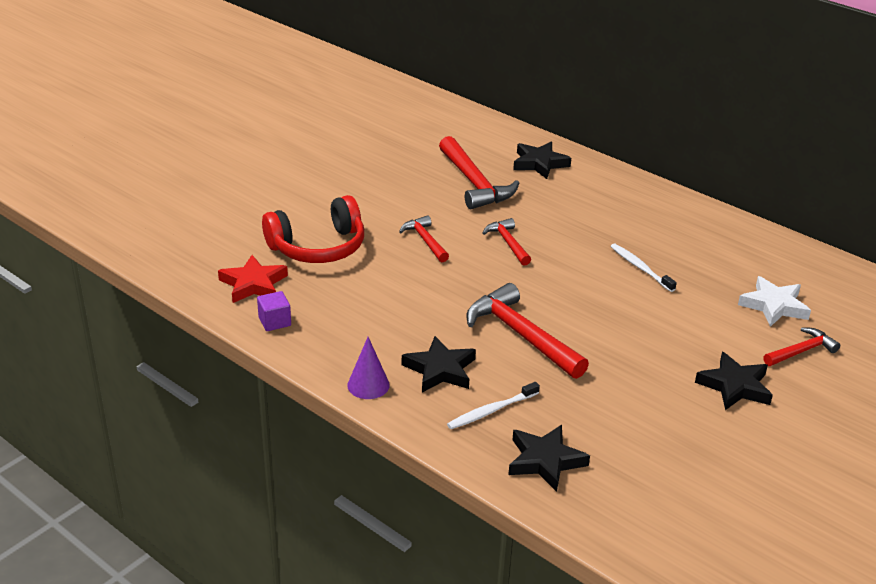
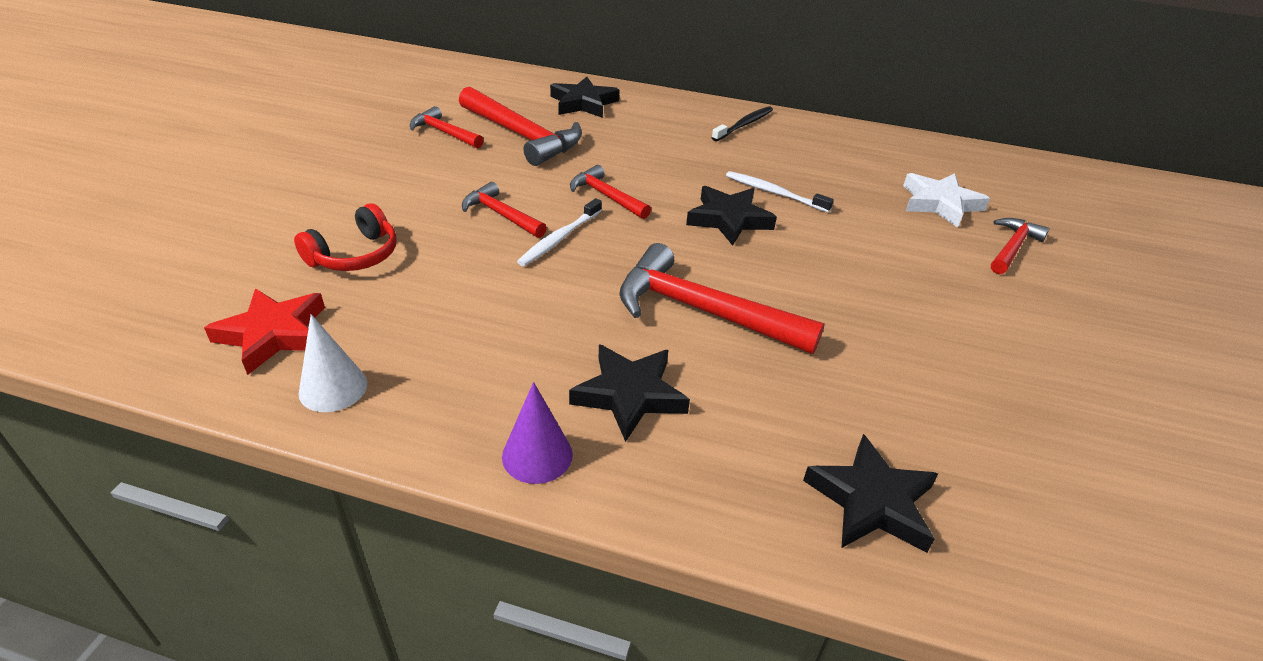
camera: 25 degrees left, 5 degrees up
(275, 321) = (333, 388): purple cube -> white cone
(318, 247) = (355, 255): red headphones -> red headphones, size x0.62
(418, 169) = (444, 133): none -> red hammer
(491, 411) = (741, 441): white toothbrush -> white toothbrush (559, 239)
(662, 207) = (744, 124): none -> black toothbrush
(735, 386) = (990, 309): black star -> black star (729, 219)

